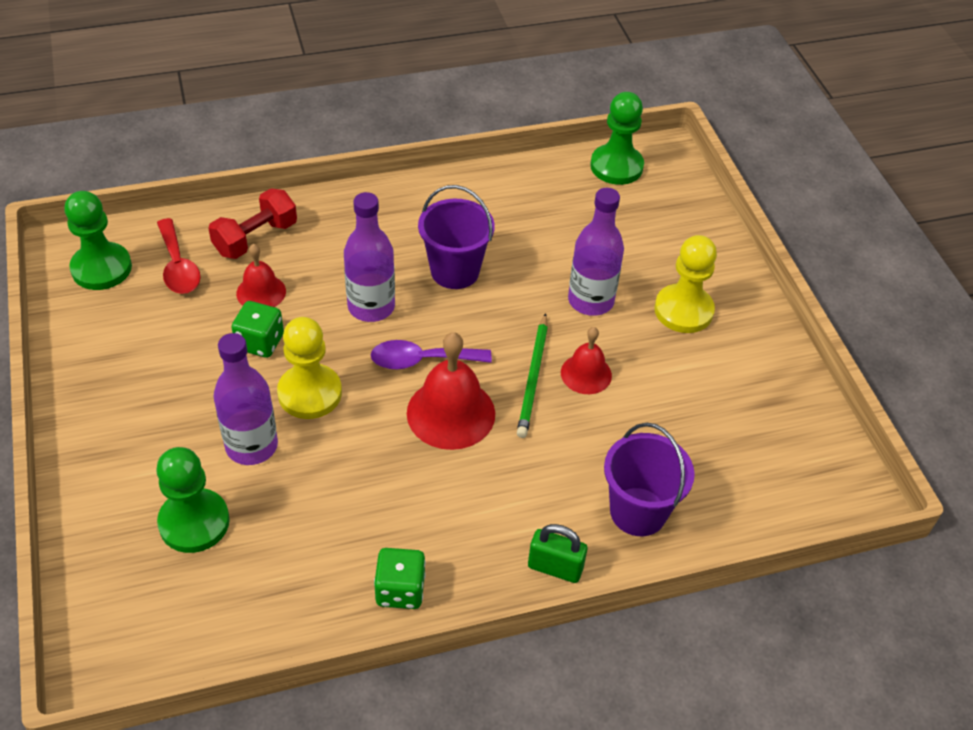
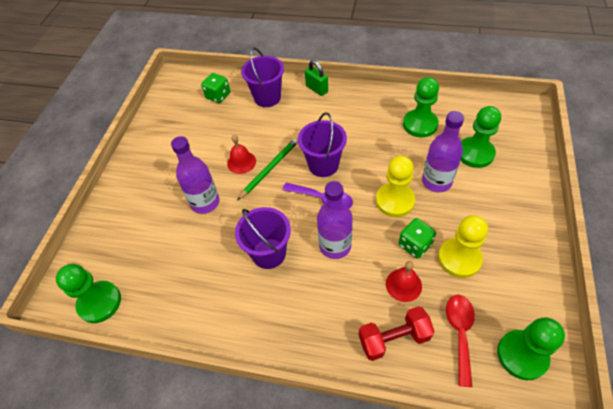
camera: 145 degrees left, 5 degrees up
(312, 552) = (420, 124): none -> green pawn
(400, 590) = (386, 100): green dice -> green dice (218, 96)
(451, 413) = (323, 165): red bell -> purple bucket
(683, 310) = (162, 179): yellow pawn -> yellow pawn (459, 258)

